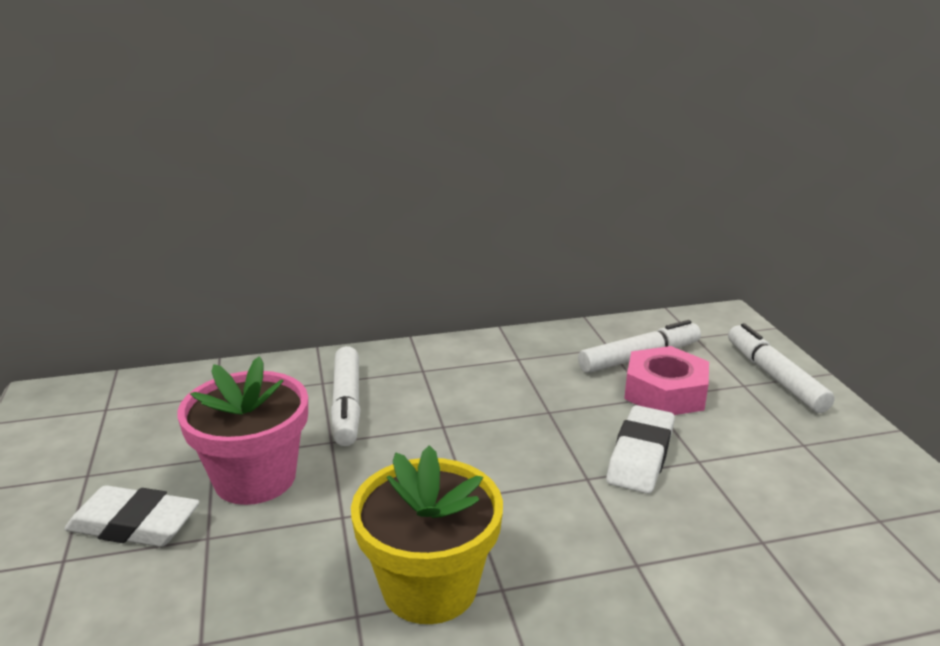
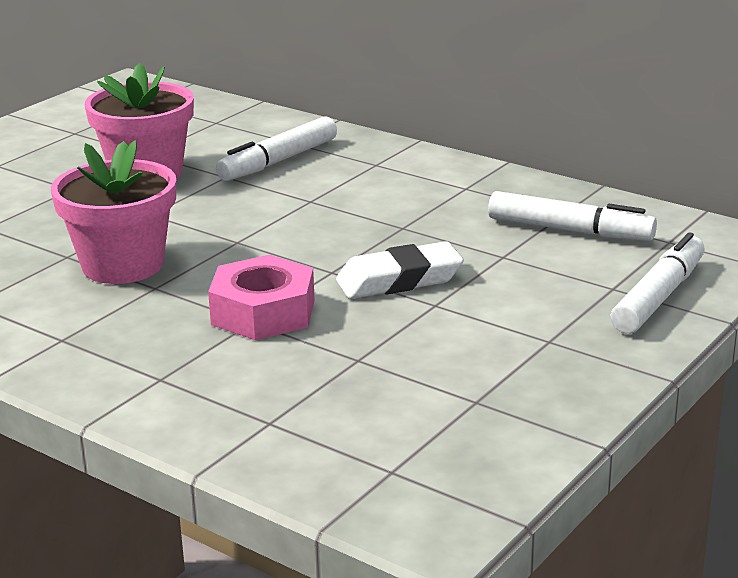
camera: 50 degrees right, 0 degrees up
(134, 525) = (51, 166): white eraser -> none
(429, 587) = (122, 265): yellow flower pot -> pink flower pot
(665, 392) = (525, 259): pink nut -> pink nut (263, 312)

